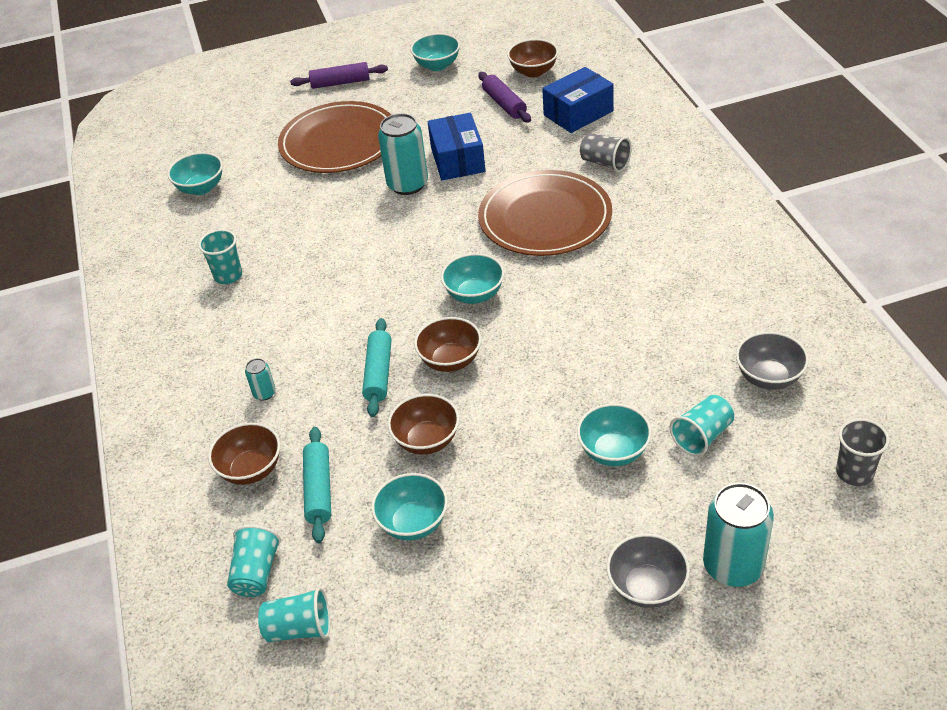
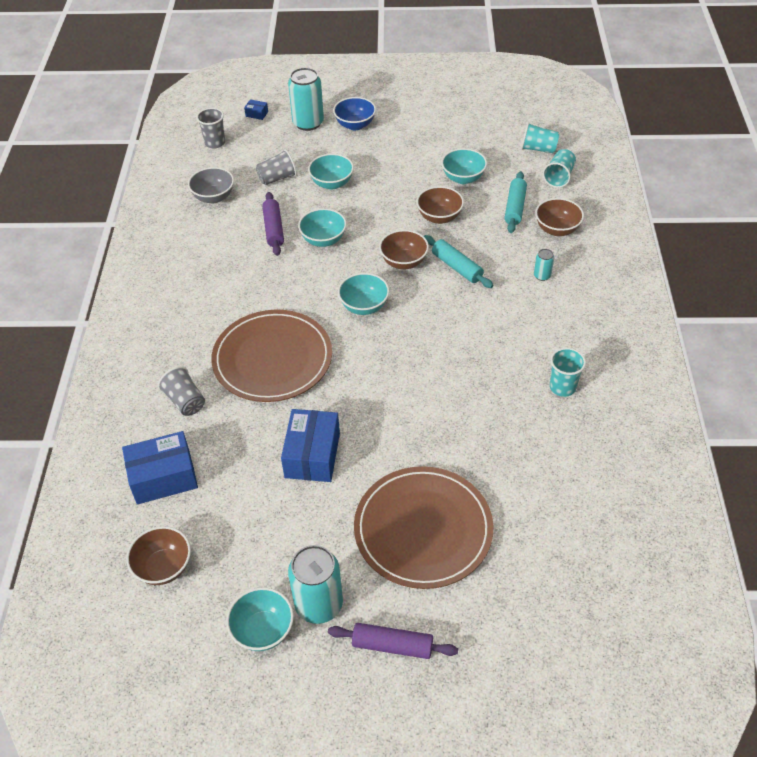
camera: 165 degrees left, 5 degrees up
(201, 188) = (585, 511): turquoise bowl -> turquoise bowl (323, 240)
(378, 373) = (457, 267): turquoise rolling pin -> turquoise rolling pin turned 60 degrees counterclockwise
(407, 184) = (372, 439): turquoise can -> turquoise can (319, 604)
(504, 104) = (225, 522): purple rolling pin -> purple rolling pin (273, 229)
(647, 587) = (355, 125): grey bowl -> blue bowl
(702, 436) = (277, 178): turquoise cup -> grey cup
(839, 559) = (257, 114): none -> blue box

